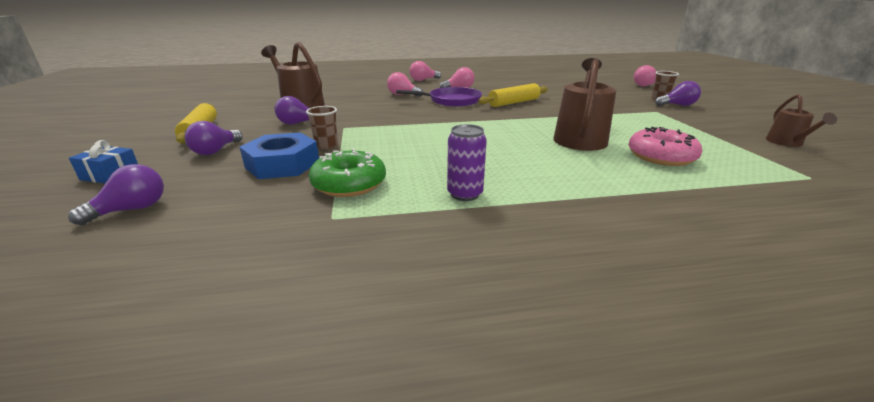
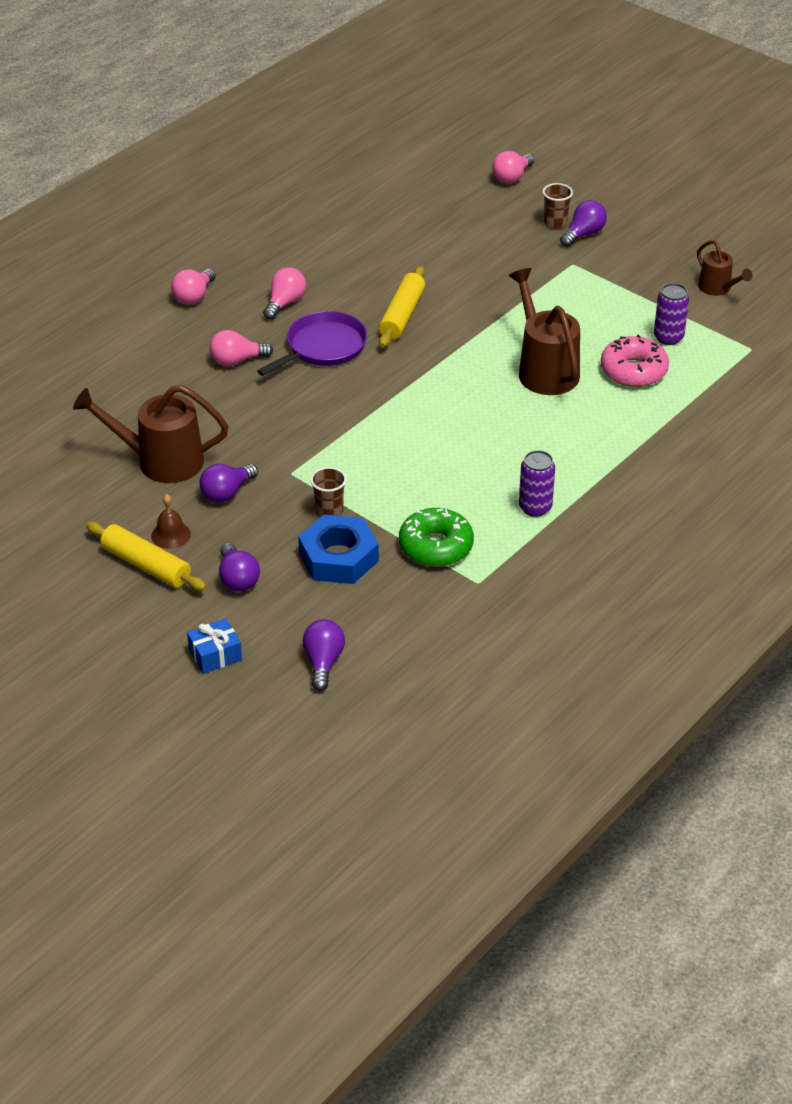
camera: 40 degrees left, 15 degrees up
(238, 126) = (171, 535): none -> brown bell
(713, 151) = (668, 337): none -> purple can

